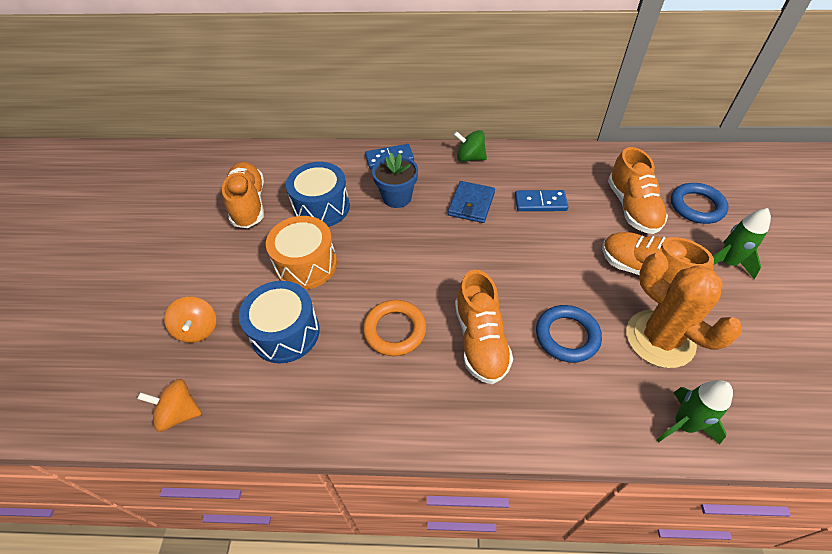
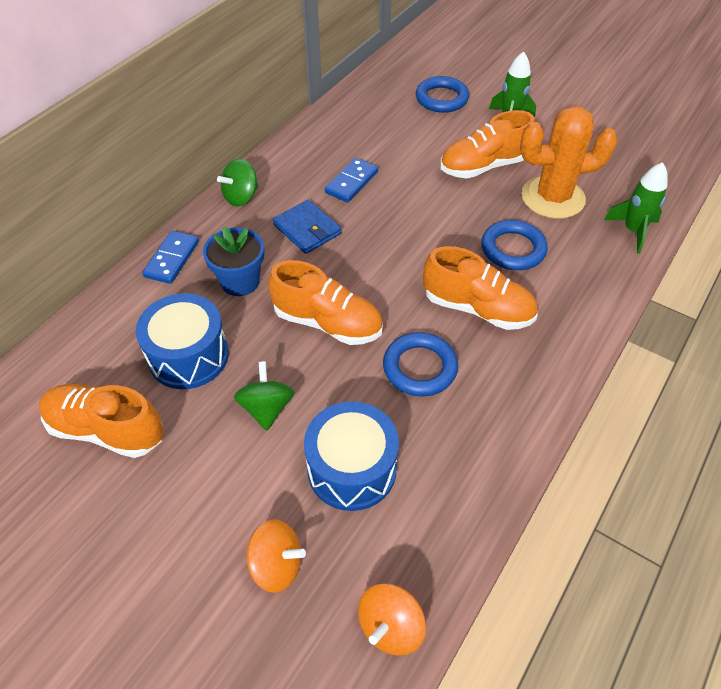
camera: 60 degrees left, 0 degrees up
(306, 264) = (267, 408): orange drum -> green spinning top
(395, 330) = (419, 367): orange ring -> blue ring
(632, 208) = (410, 132): orange shoe -> orange shoe (327, 323)

